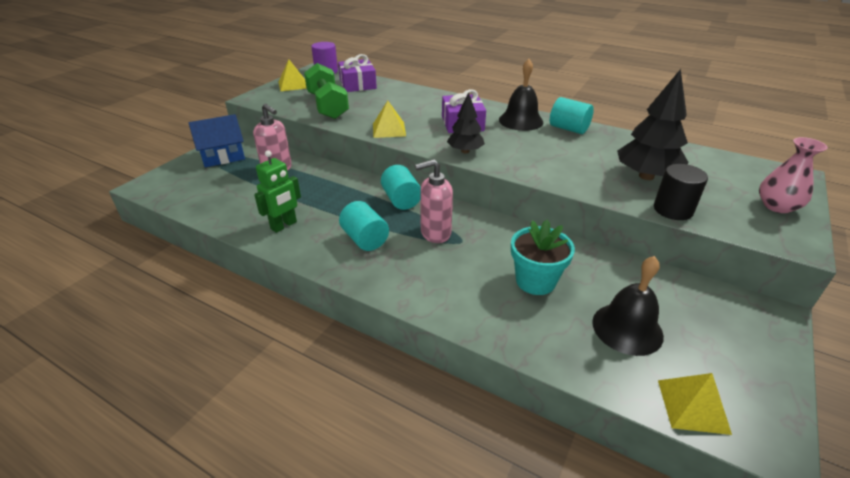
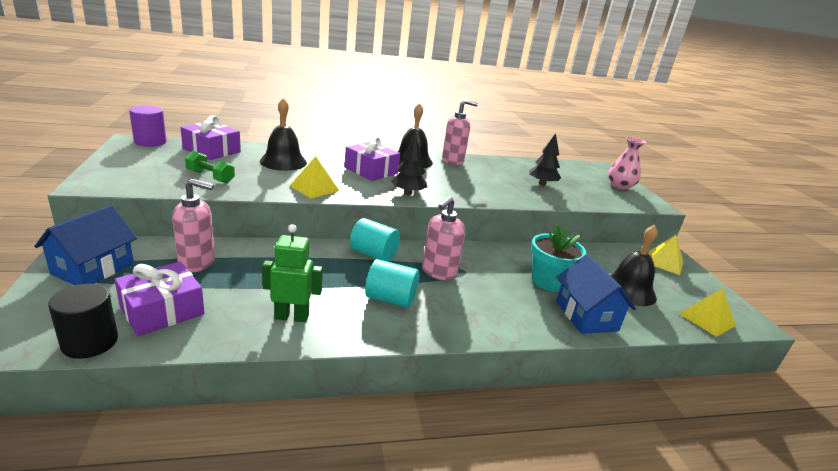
camera: 45 degrees left, 10 degrees down
(224, 194) = (162, 310): none -> purple gift
(284, 225) = (292, 317): green robot -> green robot turned 90 degrees counterclockwise
(293, 85) = (126, 161): yellow pyramid -> yellow pyramid (664, 262)
(327, 106) = (210, 177): green dumbbell -> green dumbbell, size x0.55
(397, 102) = (283, 162): none -> black bell
(526, 328) = (586, 316): none -> blue house
(568, 129) = (453, 161): turquoise cylinder -> pink soap dispenser
(646, 176) = (542, 184): black tree -> black tree, size x0.61
(673, 210) = (584, 201): black cylinder -> black cylinder (90, 342)

